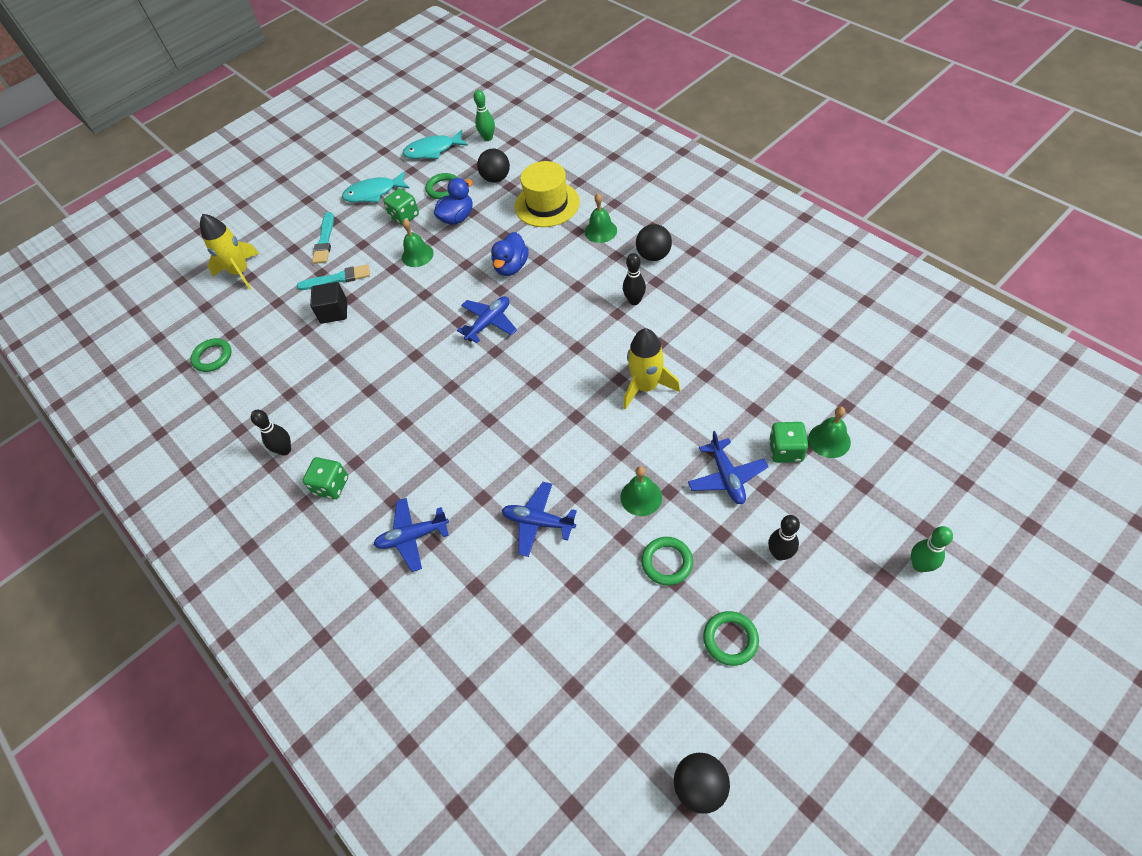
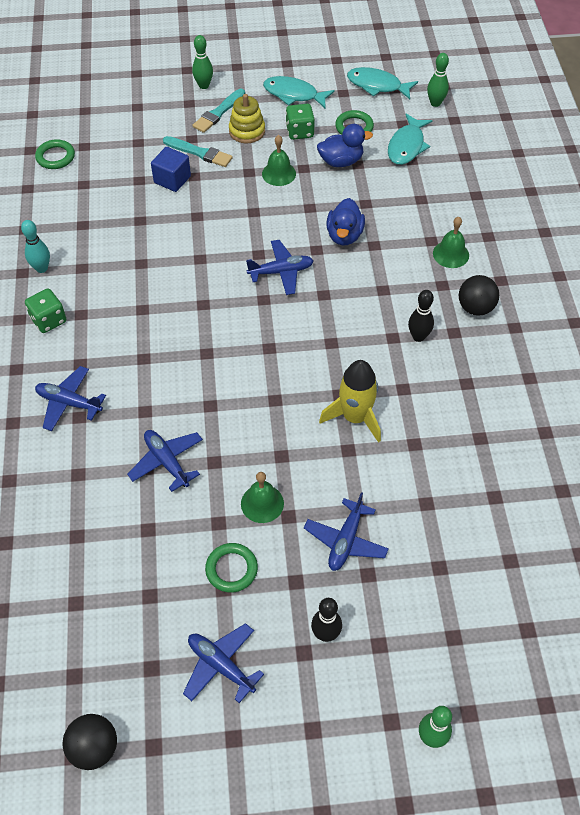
camera: 30 degrees right, 0 degrees up
(240, 272) = (133, 98): yellow rocket -> none
(285, 450) = (41, 268): black bowling pin -> turquoise bowling pin
(292, 228) = (204, 85): none -> green bowling pin
(334, 312) = (172, 179): black cube -> blue cube
(361, 240) = (247, 131): none -> yellow stacking toy
(496, 178) = (407, 146): black ball -> turquoise fish
(511, 267) = (344, 235): blue duck -> blue duck turned 45 degrees counterclockwise
(547, 204) = (428, 198): yellow hat -> none
(730, 639) = (221, 665): green ring -> blue plane
(785, 450) = (417, 557): green dice -> none
(829, 440) = (463, 578): green bell -> none

